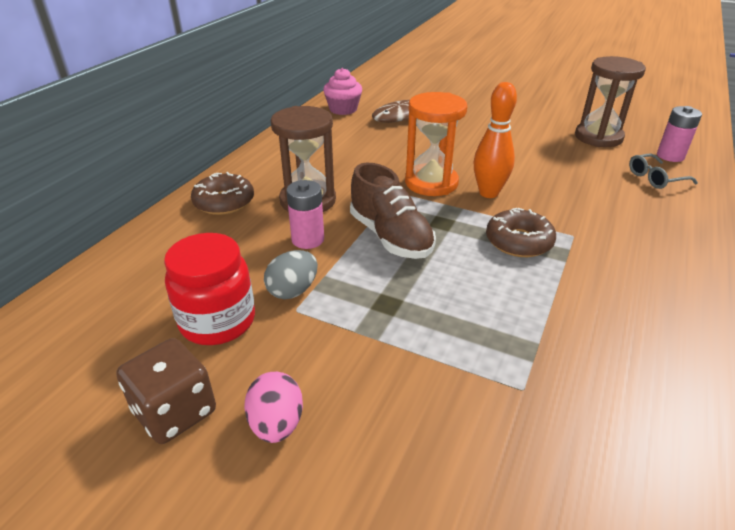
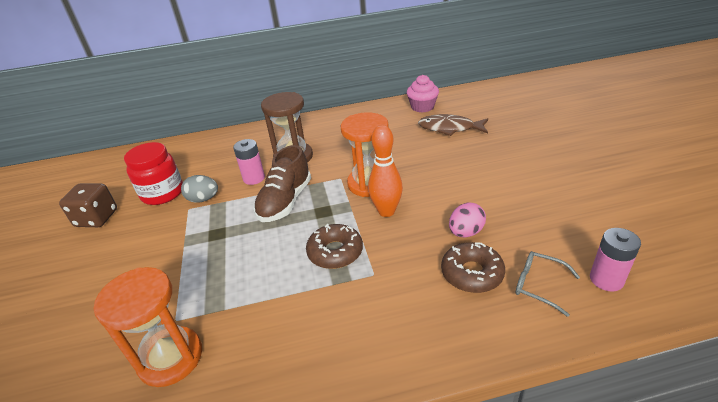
camera: 55 degrees right, 0 degrees up
(224, 202) = (263, 137): brown donut -> brown donut (472, 273)
(276, 424) = (102, 248): pink egg -> pink egg (465, 232)
(589, 412) = (170, 358): none -> orange hourglass
(598, 137) = (571, 223): brown hourglass -> none

